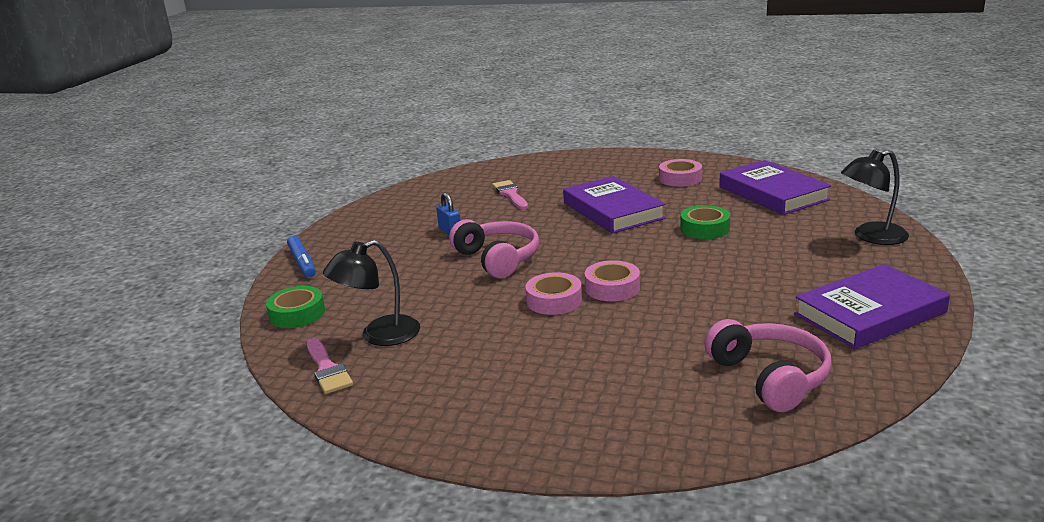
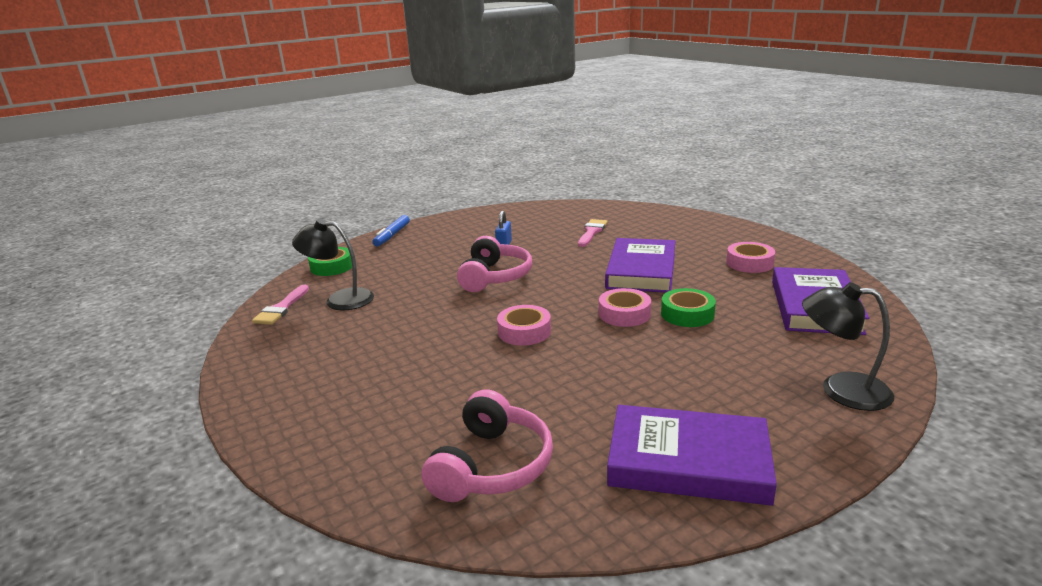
camera: 40 degrees right, 0 degrees up
(554, 300) = (470, 323): pink tape -> pink tape (624, 314)

